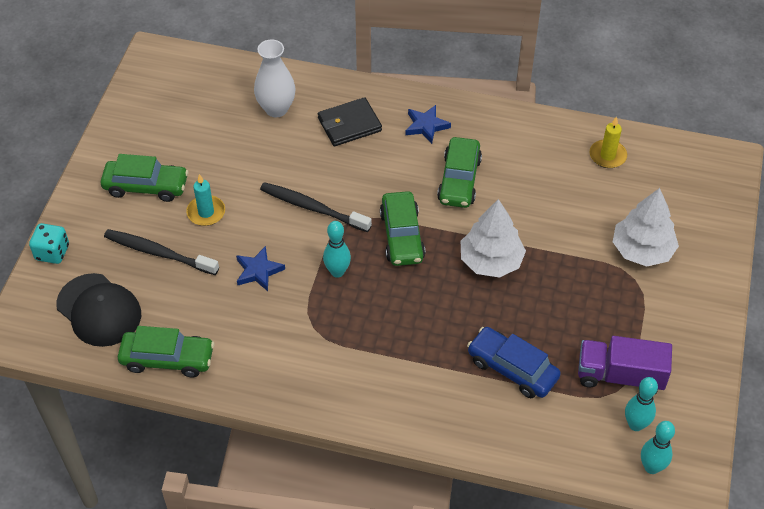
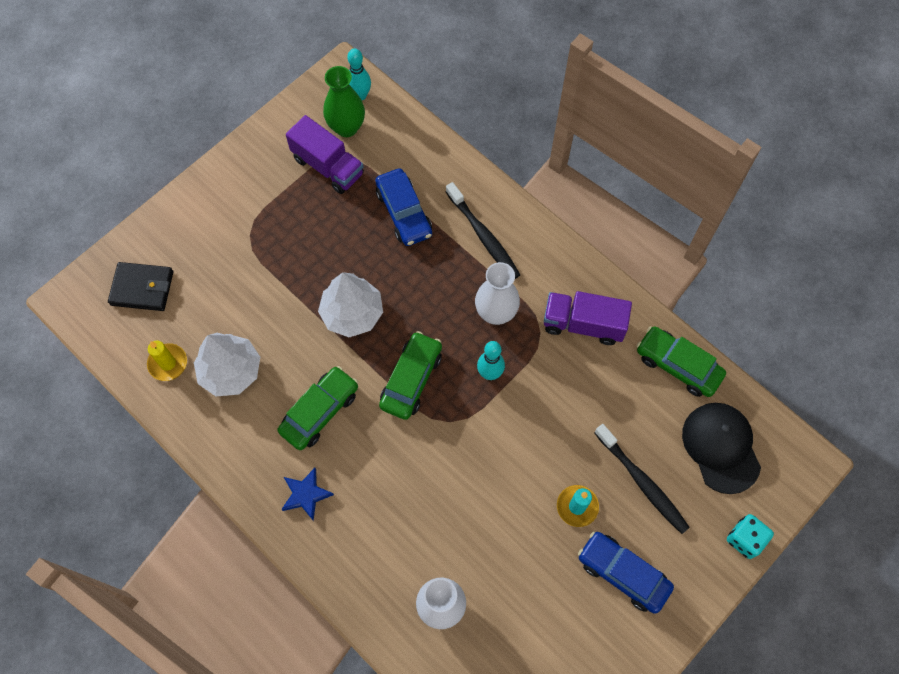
camera: 150 degrees left, 15 degrees up
(146, 186) = (623, 573): green car -> blue car
(258, 271) = (559, 412): blue star -> none
(276, 352) = (583, 324): none -> purple truck
(312, 208) = (473, 455): black toothbrush -> black toothbrush (483, 236)
(349, 124) = (379, 540): black wallet -> black wallet (142, 288)
(363, 322) = (496, 313): none -> white vase
(635, 425) = (346, 127): turquoise bowling pin -> green vase
(642, 250) = (221, 256): white tree -> white tree (231, 371)

